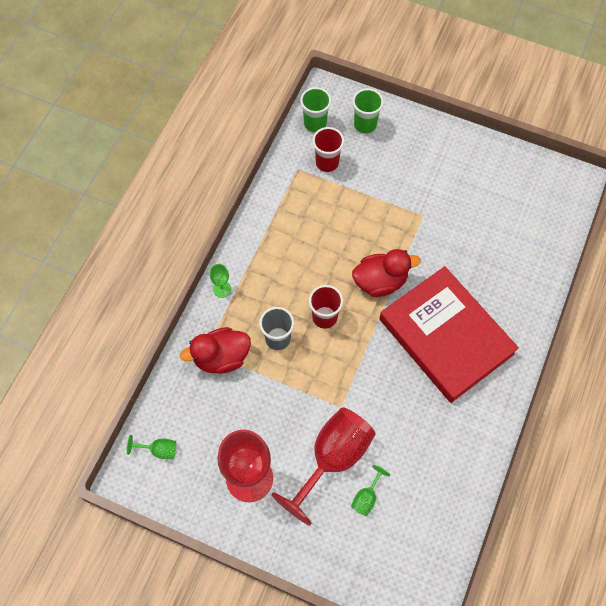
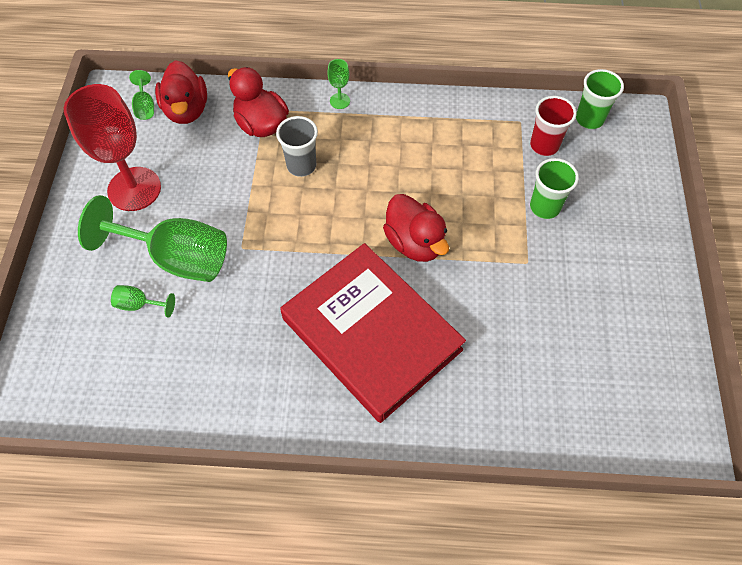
camera: 70 degrees right, 5 degrees down
(178, 415) = (186, 110): none -> red duck
(324, 317) = (344, 201): red cup -> none
(332, 458) = (177, 258): red goblet -> green goblet
(365, 125) = (619, 167): green cup -> green cup (544, 207)
(446, 336) = (371, 334): red book -> red book turned 75 degrees counterclockwise

